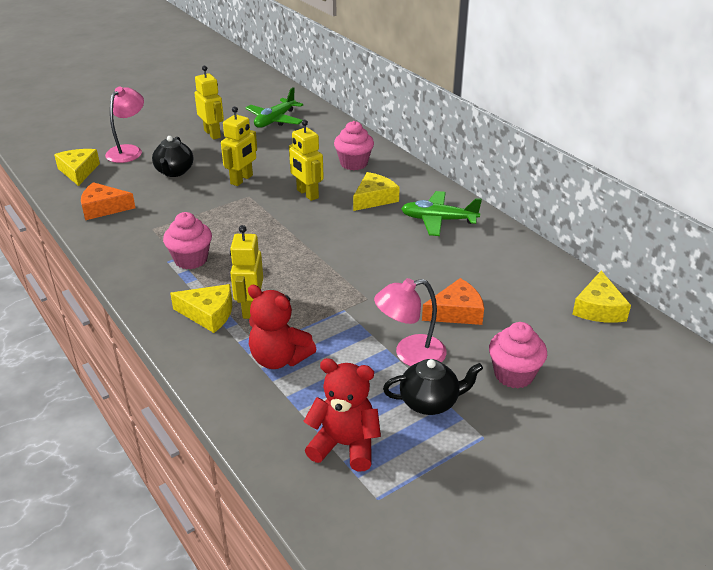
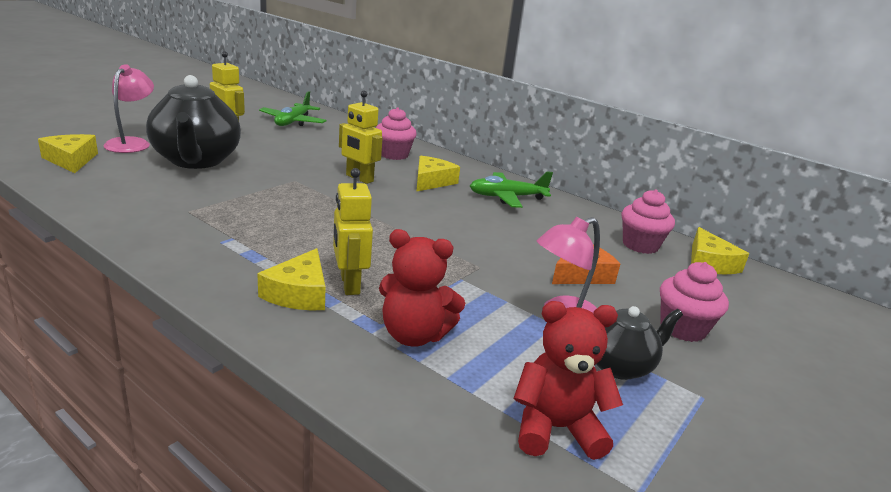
camera: 20 degrees left, 10 degrees down
(103, 208) = (115, 193): orange cheese -> none
(174, 172) = (196, 161): black teapot -> black teapot, size x1.87
(191, 260) = (251, 239): pink cupcake -> pink cupcake (640, 245)
(208, 314) = (299, 293): yellow cheese -> yellow cheese turned 105 degrees clockwise
(242, 180) = (280, 167): yellow robot -> none

